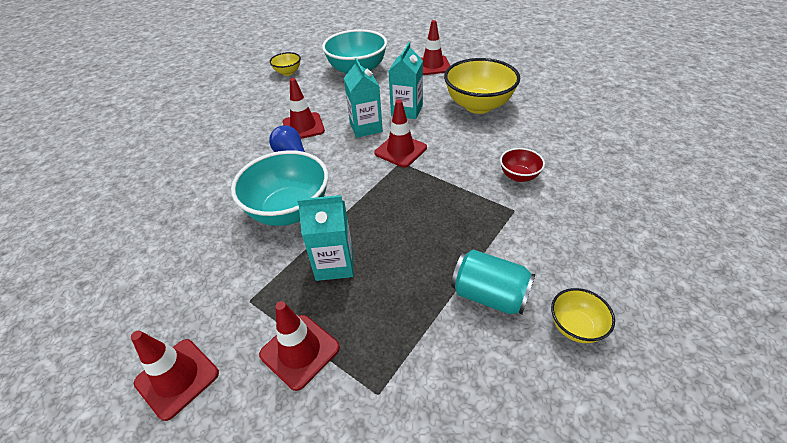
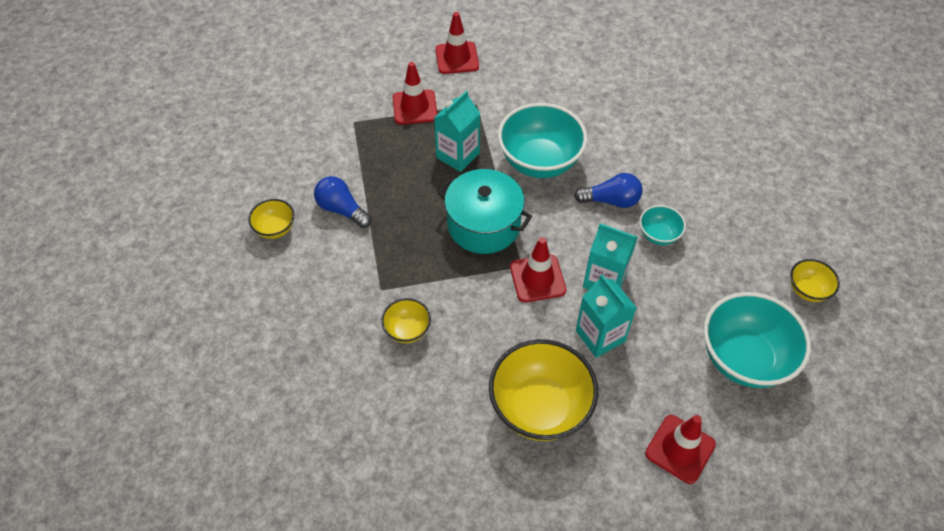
camera: 130 degrees right, 10 degrees up
(303, 127) = (658, 235): red traffic cone -> turquoise bowl
(389, 199) = (484, 225): none -> turquoise pot
(489, 295) = (342, 209): turquoise can -> blue light bulb
(519, 176) = (407, 330): red bowl -> yellow bowl

